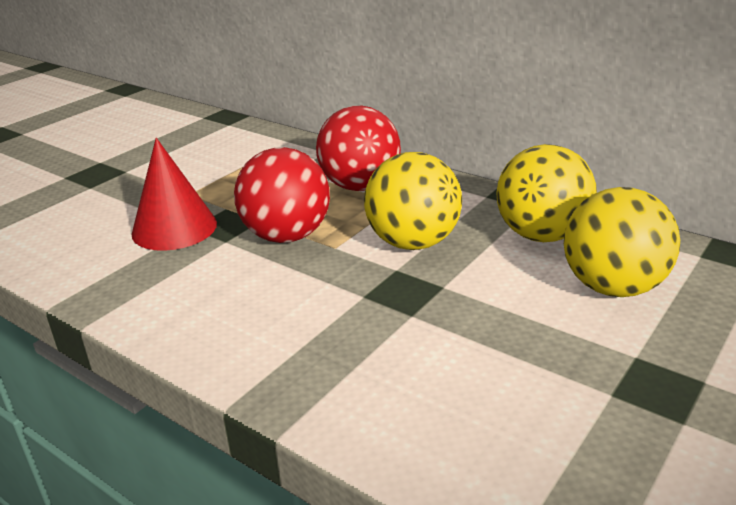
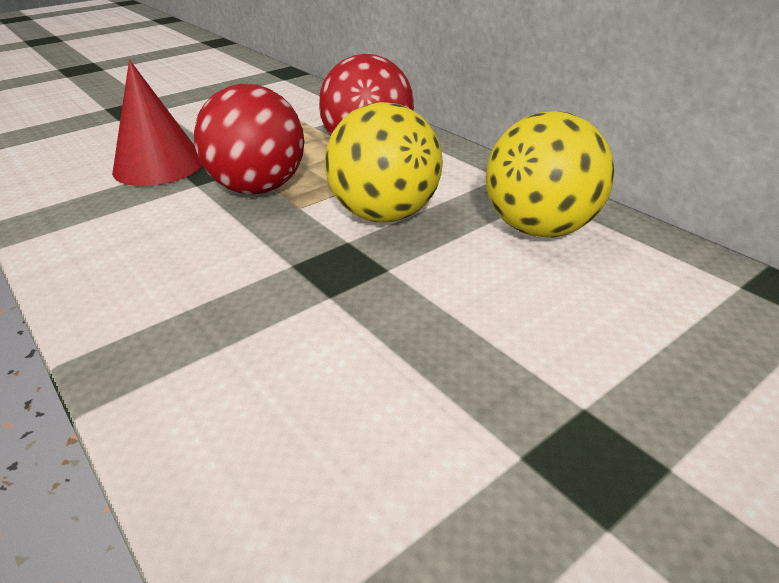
camera: 15 degrees right, 5 degrees up
(612, 287) = (598, 306): yellow ball -> none

